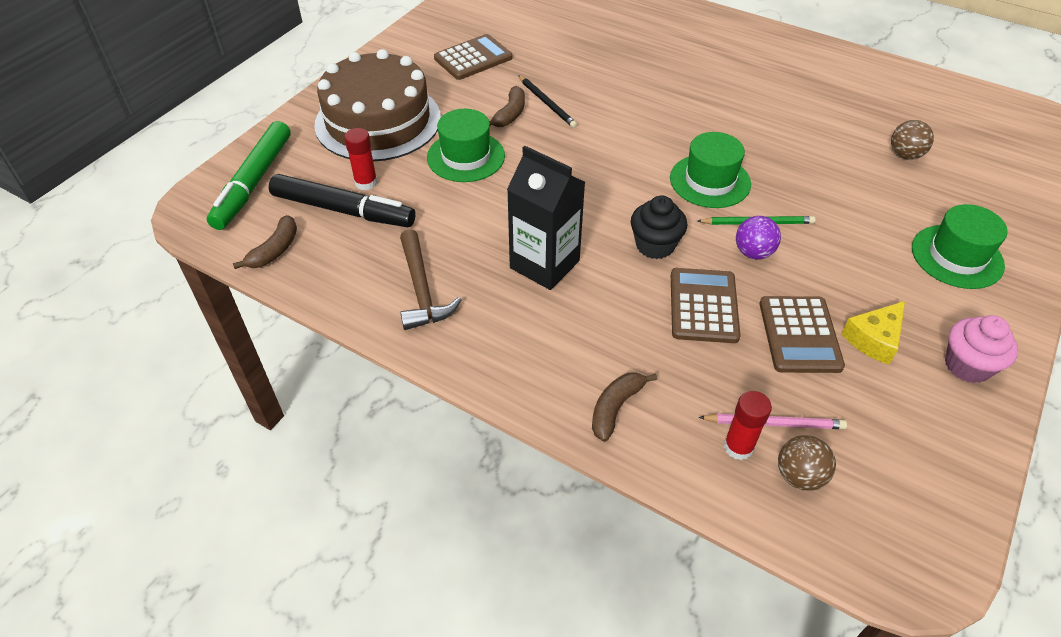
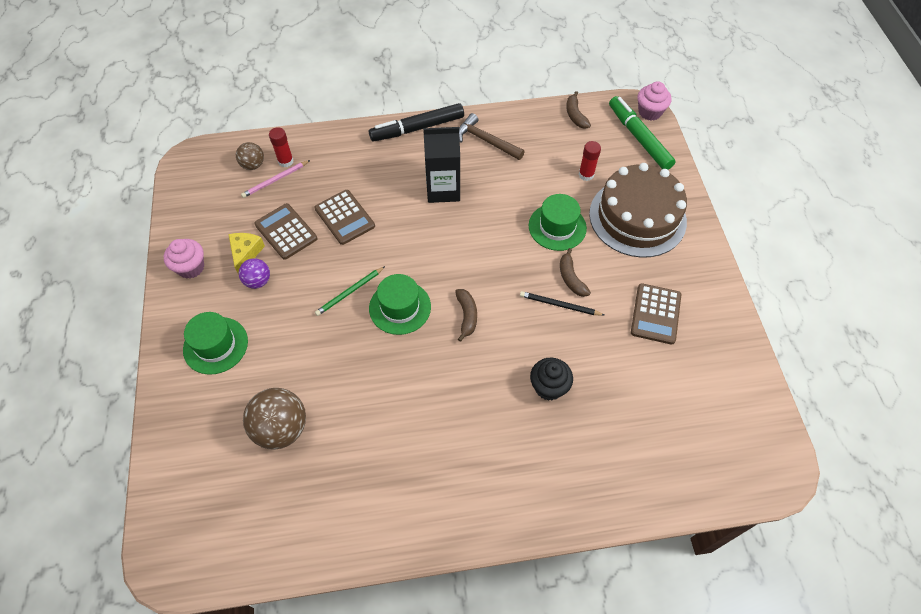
camera: 140 degrees right, 10 degrees up
(194, 200) = (649, 112): none -> pink cupcake
(343, 210) = (574, 153): black marker -> black marker (417, 128)
(615, 408) = (349, 145): brown banana -> brown banana (467, 316)
(655, 245) = (396, 237): black cupcake -> black cupcake (549, 387)
(753, 252) = (339, 268): purple ball -> purple ball (258, 281)
(905, 155) = (281, 428): brown ball -> brown ball, size x1.77

